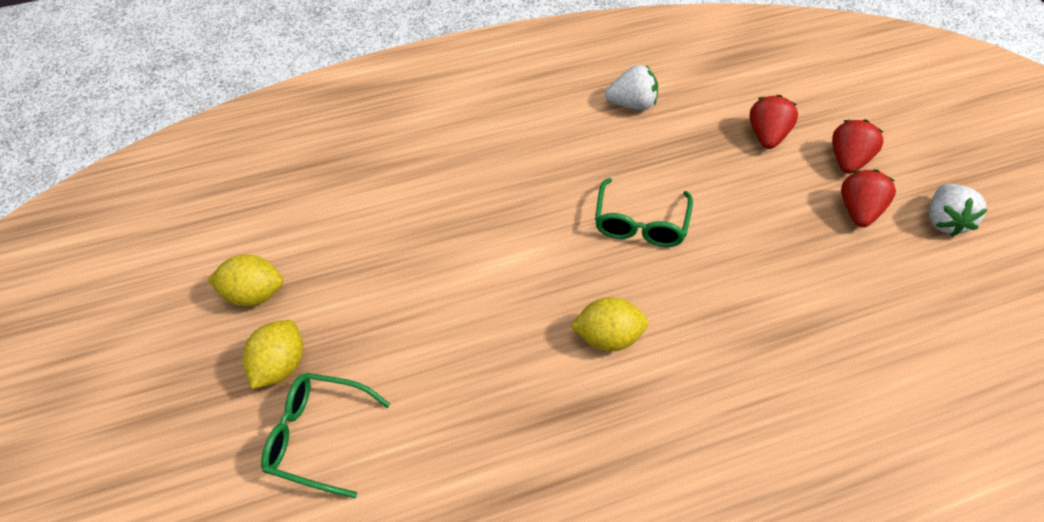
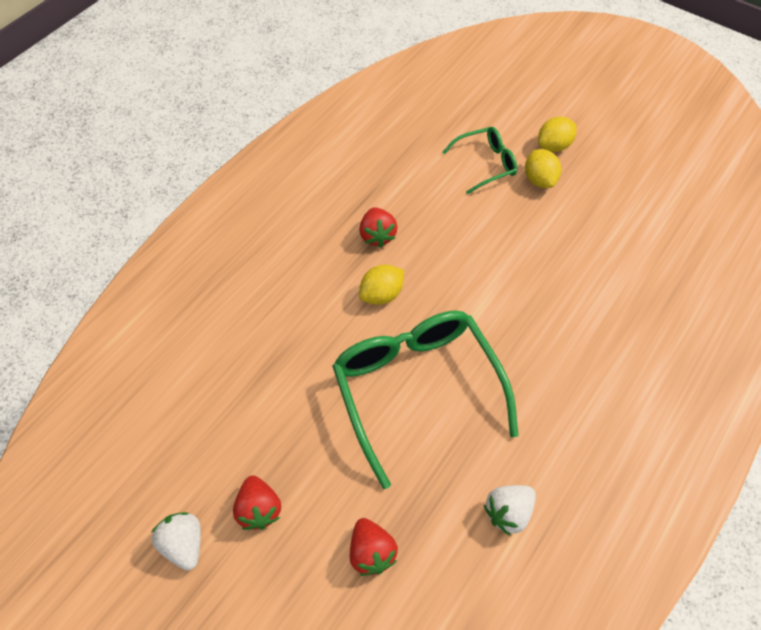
camera: 145 degrees right, 5 degrees up
(253, 294) = (597, 202): yellow lemon -> yellow lemon (553, 146)
(640, 223) = (417, 389): green glasses -> green glasses, size x1.97
(848, 160) = (287, 568): red strawberry -> red strawberry (377, 235)

